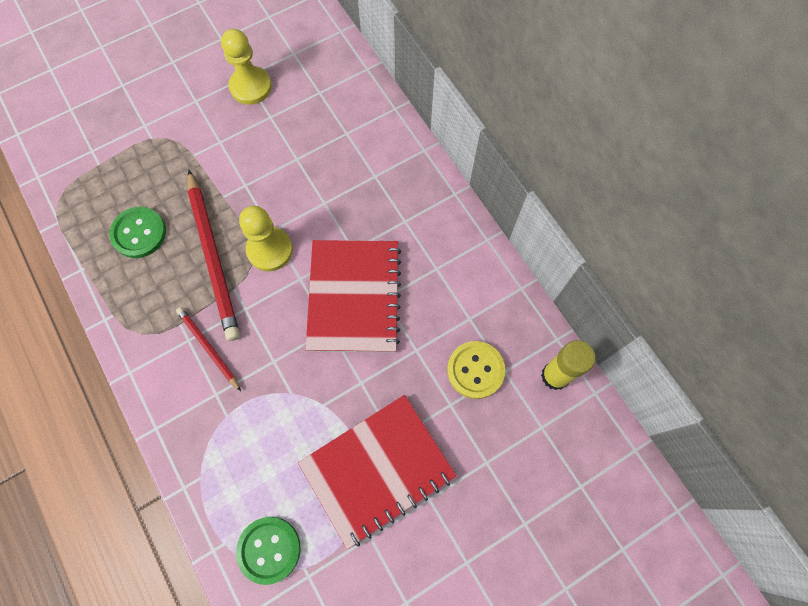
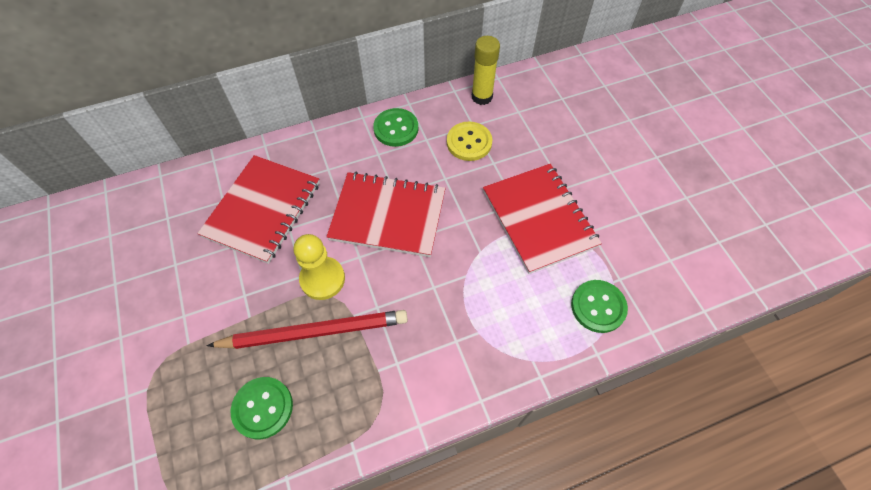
camera: 80 degrees left, 10 degrees down
(208, 348) = (409, 344): red pencil -> none
(251, 87) = (130, 279): yellow pawn -> none
(342, 172) = (262, 210): none -> red notebook
(478, 280) = (396, 128): none -> green button

